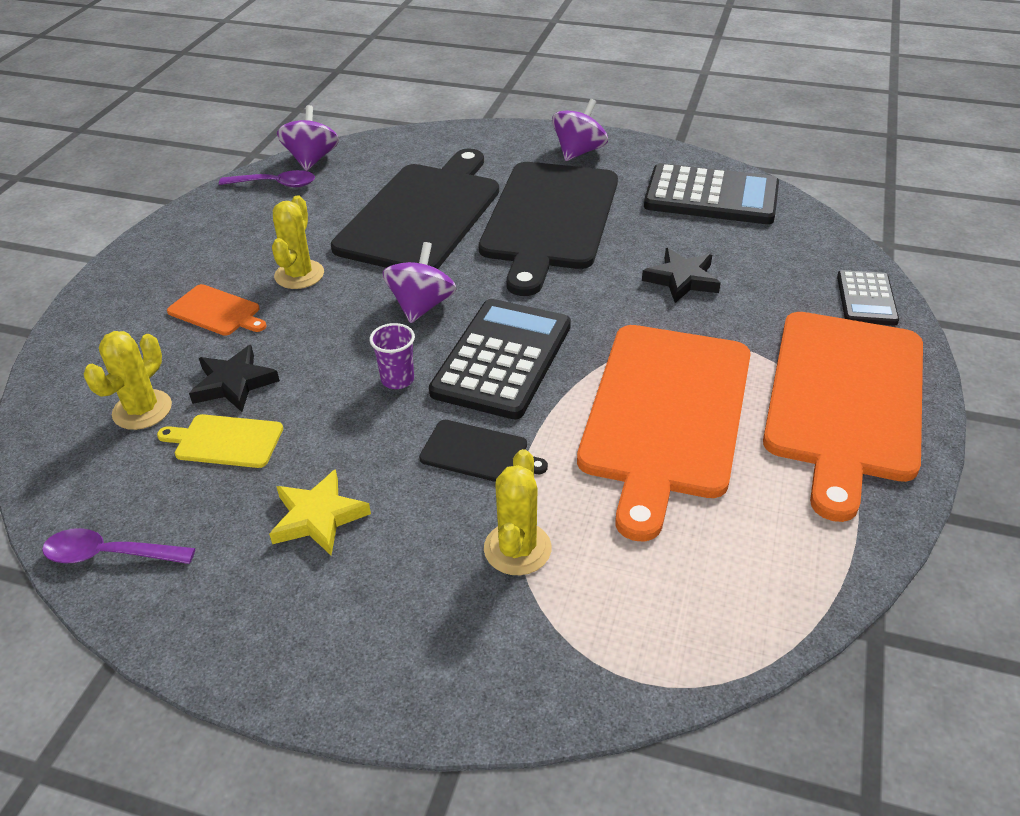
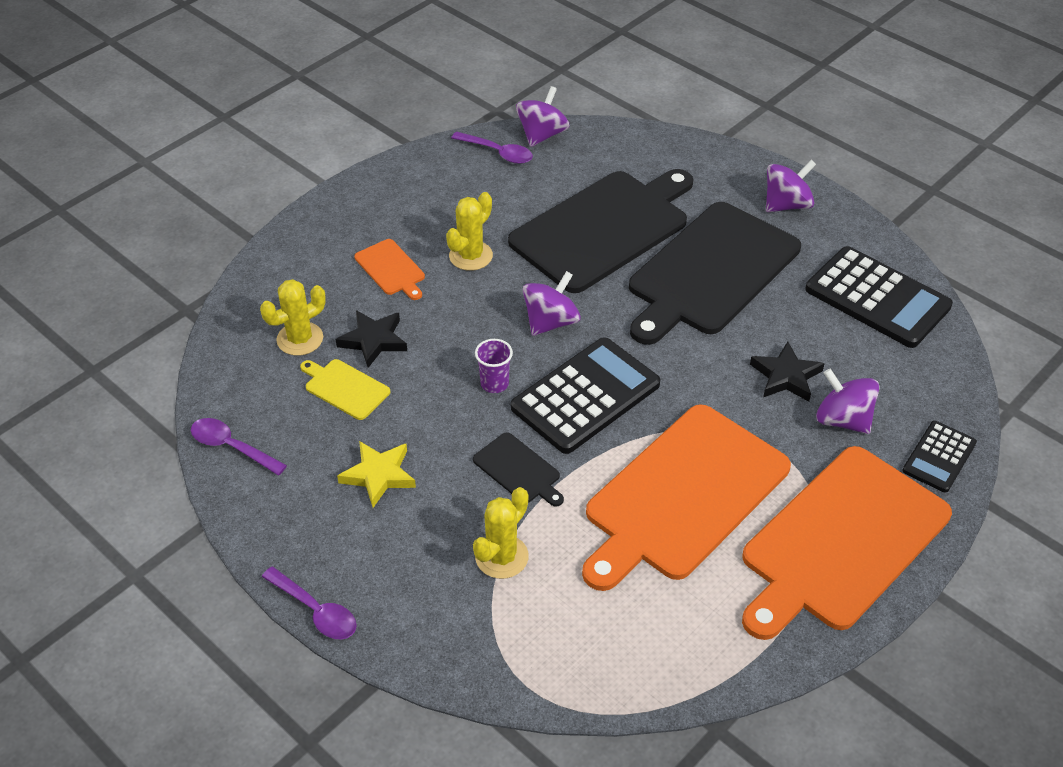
camera: 25 degrees right, 5 degrees up
(324, 707) = (316, 611): none -> purple spoon
(760, 297) = (842, 420): none -> purple spinning top

